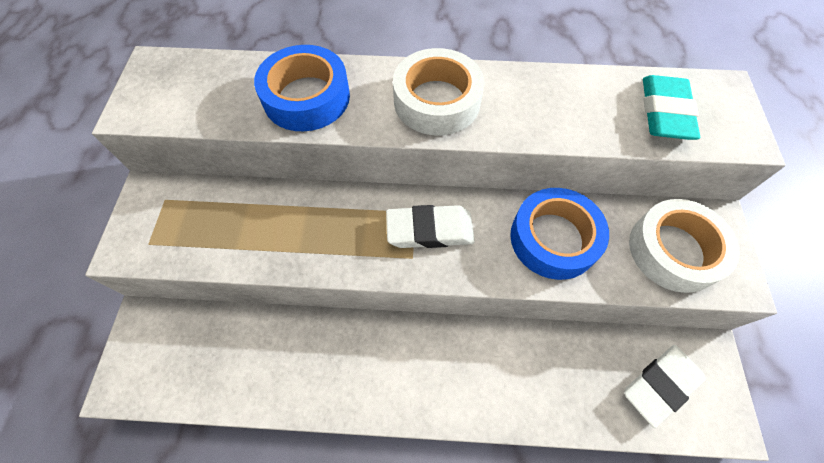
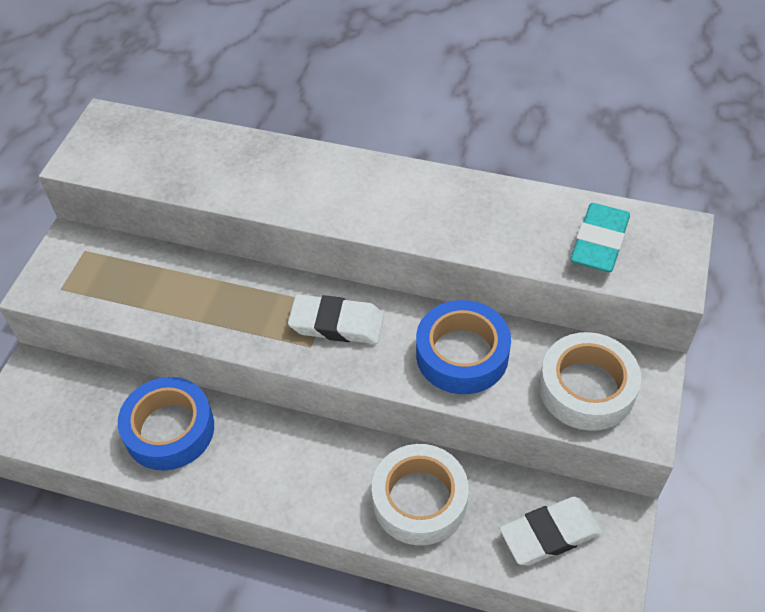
camera: 15 degrees right, 10 degrees down
(306, 97) = (242, 173): blue tape -> blue tape (169, 429)
(437, 101) = (368, 195): white tape -> white tape (419, 500)

